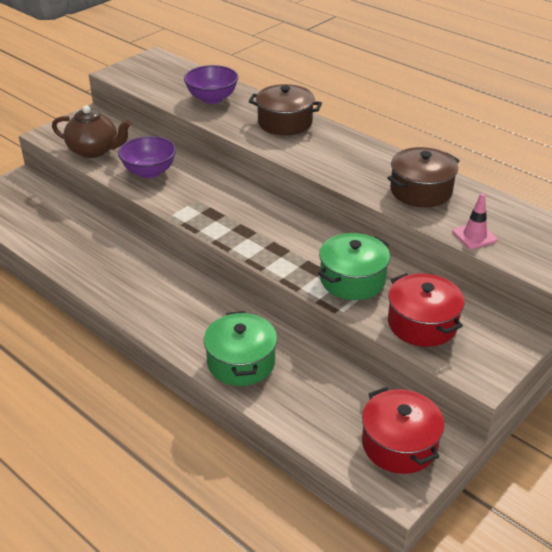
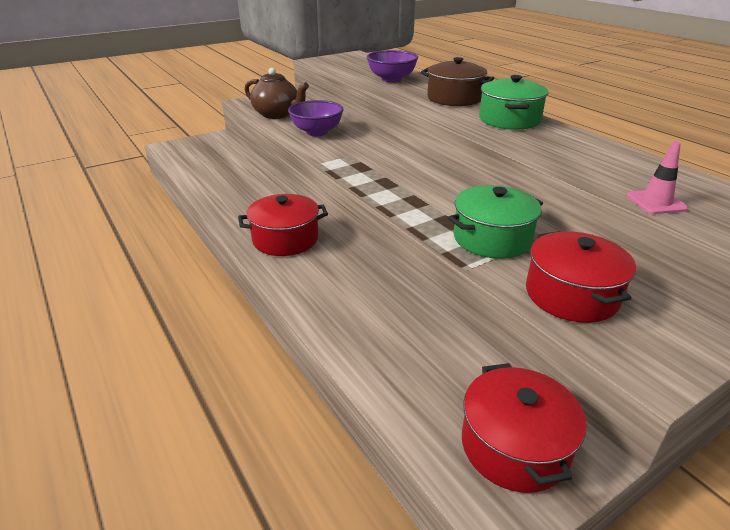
camera: 15 degrees right, 5 degrees down
(160, 300) = (285, 239): none -> red pot
(241, 362) = (343, 309): green pot -> green pot (509, 120)
(421, 191) = (590, 157): brown pot -> none

